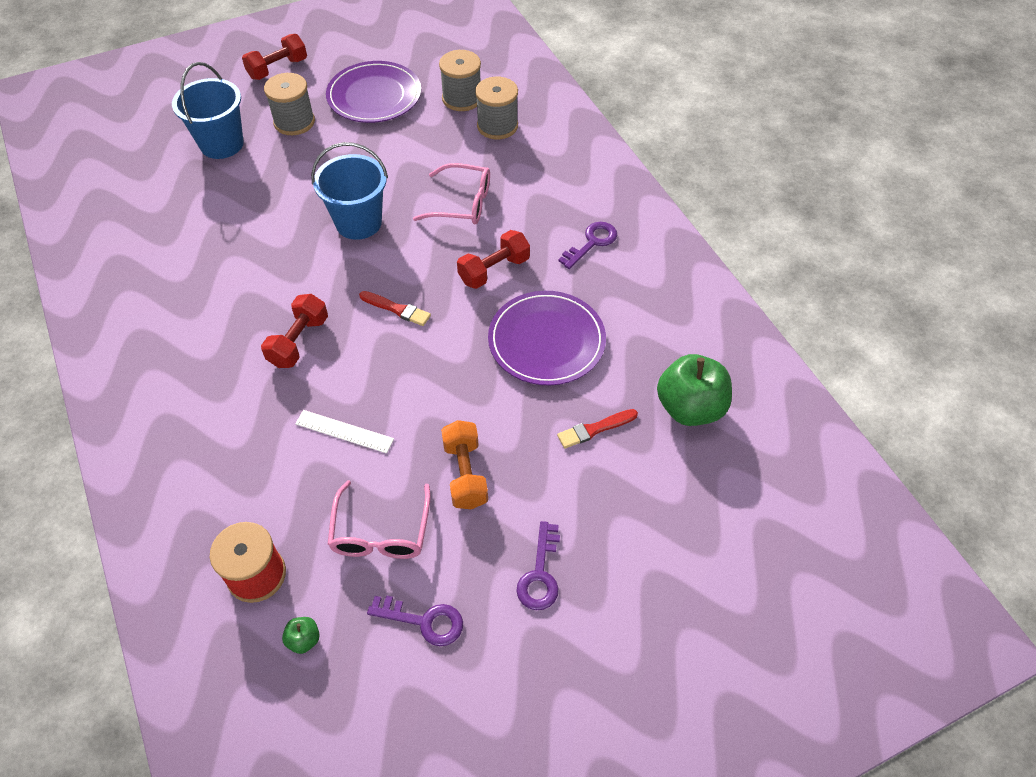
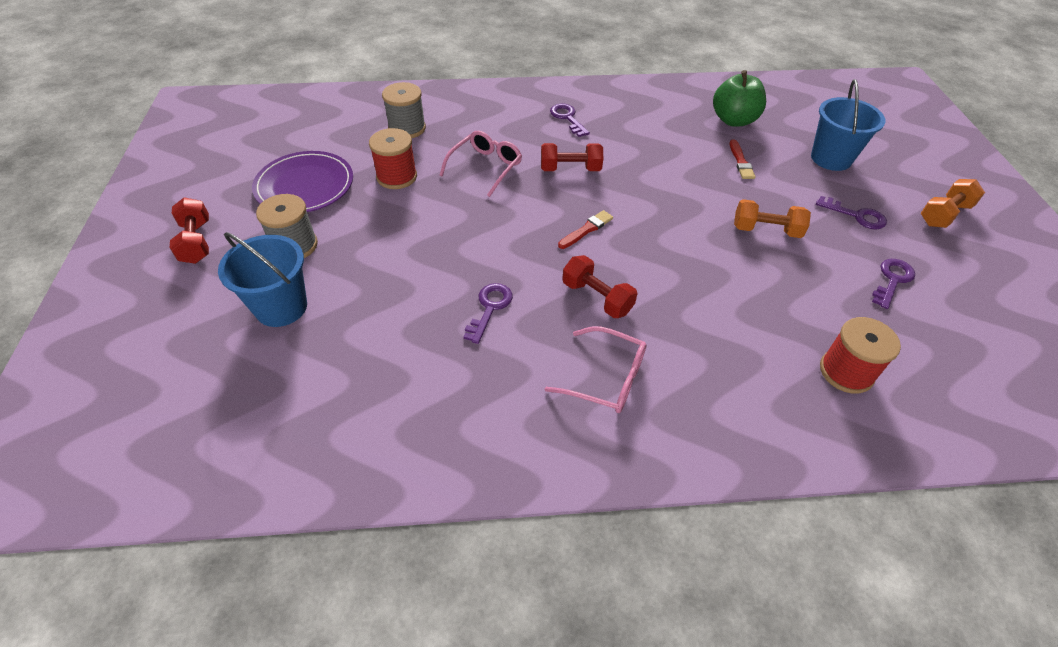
camera: 70 degrees left, 5 degrees down
(260, 268) = (490, 308): none -> purple key
(304, 640) = (908, 352): green apple -> none
(344, 431) = (708, 288): white ruler -> none
(358, 222) = (469, 230): blue bucket -> blue bucket (831, 158)
(381, 532) = (812, 287): pink glasses -> pink glasses (606, 378)
(415, 147) = (397, 177): none -> red spool
(462, 98) = (356, 138): grey spool -> none
(494, 270) = (570, 169): red dumbbell -> red dumbbell turned 75 degrees counterclockwise
(546, 341) = (653, 162): purple plate -> none
(595, 691) = (944, 214): none -> orange dumbbell

